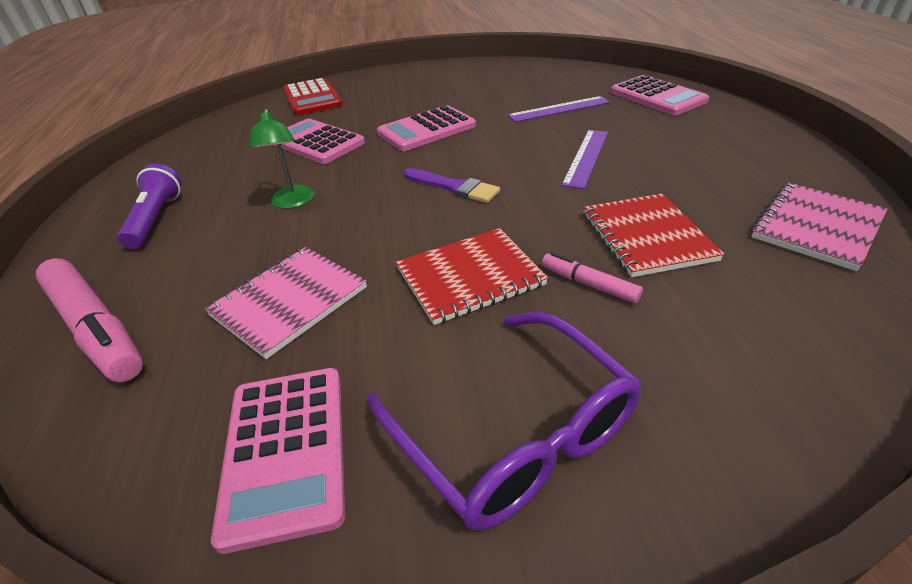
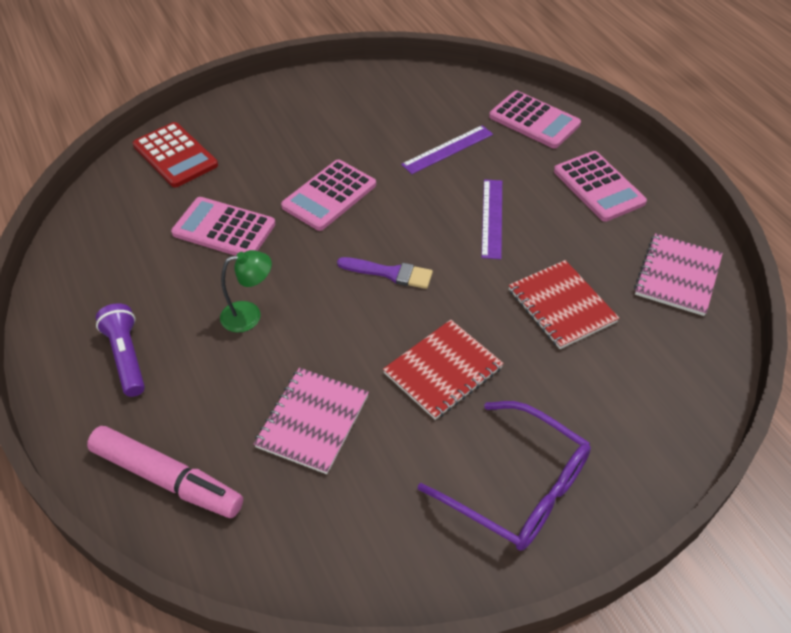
camera: 20 degrees left, 10 degrees up
(286, 451) = (381, 535): pink calculator -> pink calculator (598, 187)
(292, 202) = (249, 315): green lamp -> green lamp turned 75 degrees counterclockwise
(589, 284) = (531, 360): pink marker -> none

